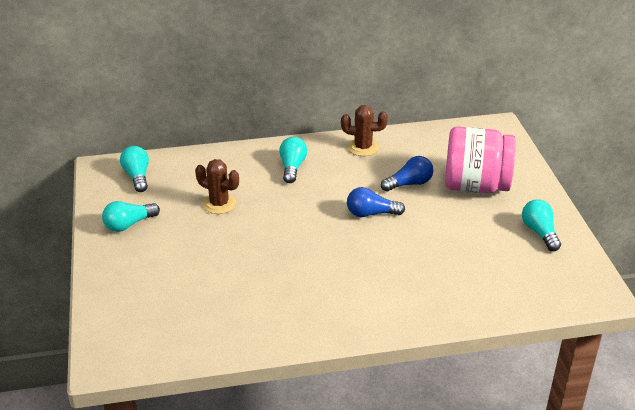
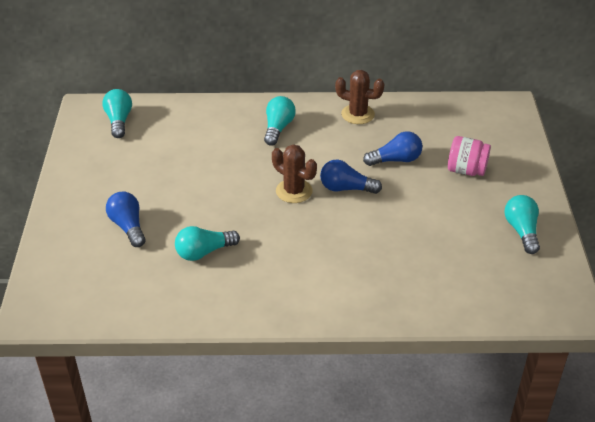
camera: 10 degrees right, 5 degrees up
(129, 224) = (97, 171): turquoise light bulb -> turquoise light bulb (204, 252)
(174, 271) = (128, 226): none -> blue light bulb
(219, 204) = (192, 159): brown cactus -> brown cactus (294, 191)
(475, 186) = (466, 170): pink jar -> pink jar, size x0.53

